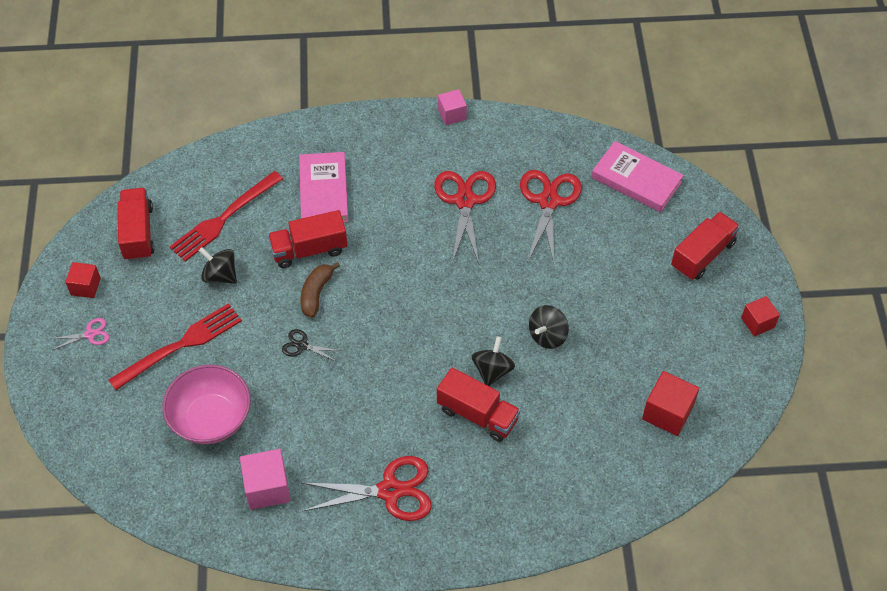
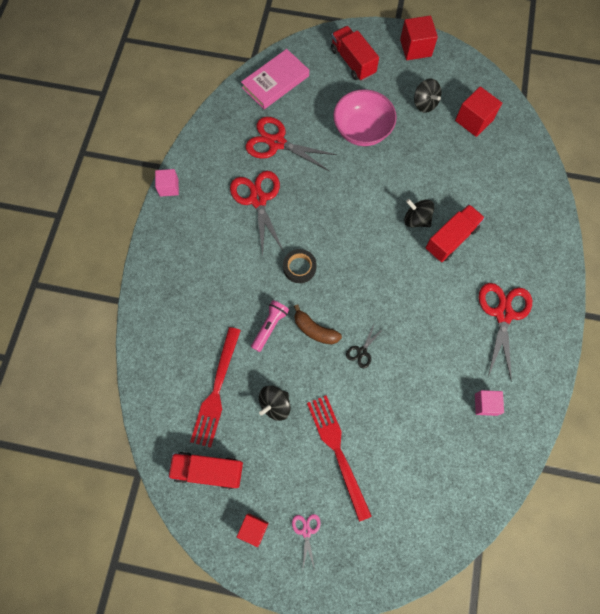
camera: 75 degrees left, 15 degrees up
(211, 418) = (414, 438): pink bowl -> pink bowl (362, 130)
(224, 219) = (216, 391): red fork -> red fork turned 45 degrees clockwise
(267, 488) = (485, 404): pink cube -> pink cube, size x0.66
(309, 250) = (270, 327): red truck -> pink flashlight
(323, 191) = (214, 303): pink book -> none
(390, 261) = (299, 267): none -> black tape
(465, 201) = (258, 199): red scissors -> red scissors turned 60 degrees clockwise
(547, 336) = (395, 176): black spinning top -> black spinning top (424, 104)
(757, 322) = (415, 48): red cube -> red cube, size x1.53

